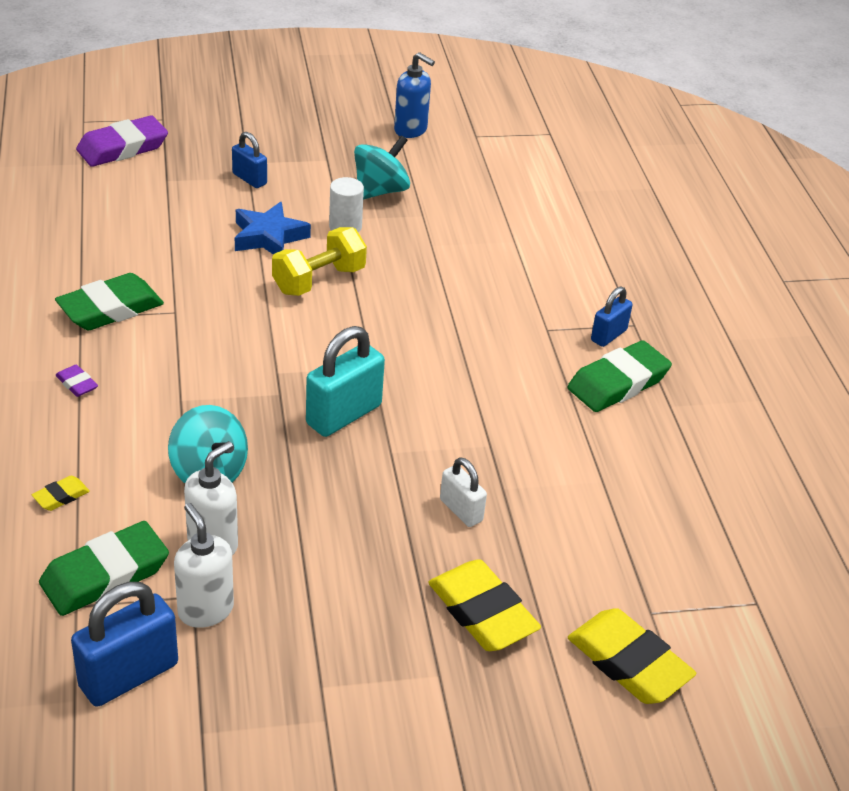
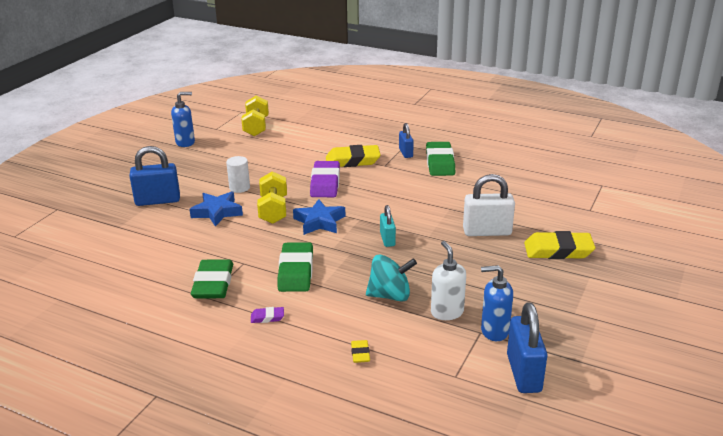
camera: 50 degrees left, 10 degrees down
(105, 575) = (439, 357): green eraser -> green eraser (296, 271)
(122, 148) = (64, 231): purple eraser -> purple eraser (325, 183)
(205, 610) = (494, 331): white soap dispenser -> blue soap dispenser
(249, 179) = (158, 201): blue padlock -> blue padlock, size x1.70
(329, 333) = (319, 222): none -> blue star
(344, 415) = (387, 239): turquoise padlock -> turquoise padlock, size x0.59
(380, 191) = (223, 168): turquoise spinning top -> none
(461, 510) = (487, 232): white padlock -> white padlock, size x1.70
(521, 166) = (256, 127): none -> yellow dumbbell
(628, 662) = (615, 226): yellow eraser -> yellow eraser (352, 160)

